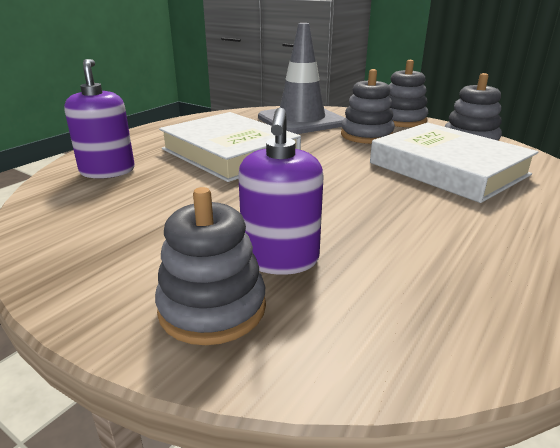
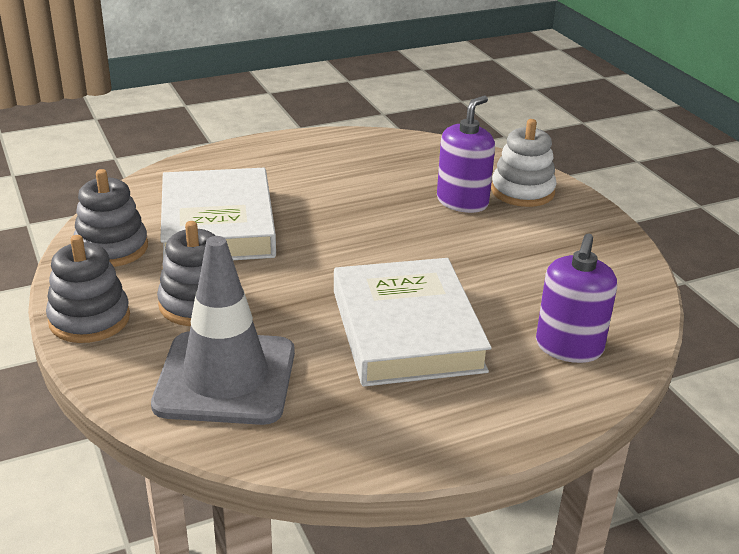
camera: 150 degrees left, 5 degrees up
(212, 308) = (522, 191): grey stacking toy -> white stacking toy

